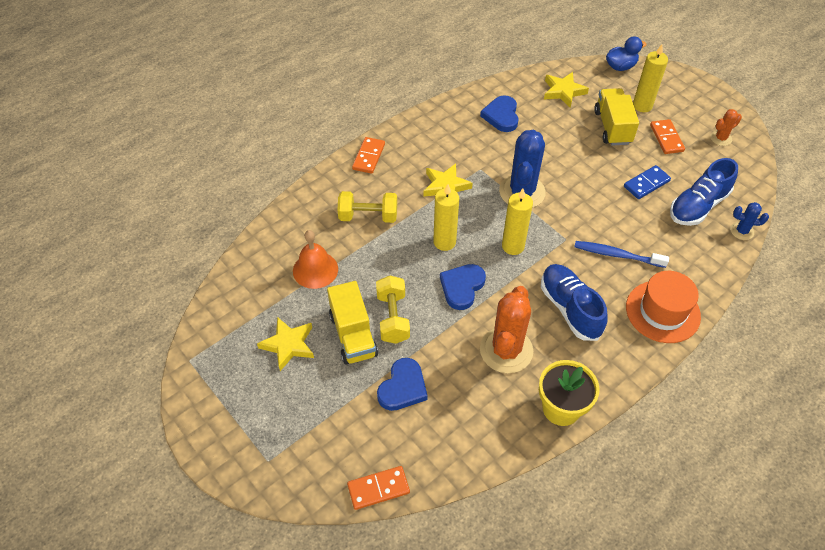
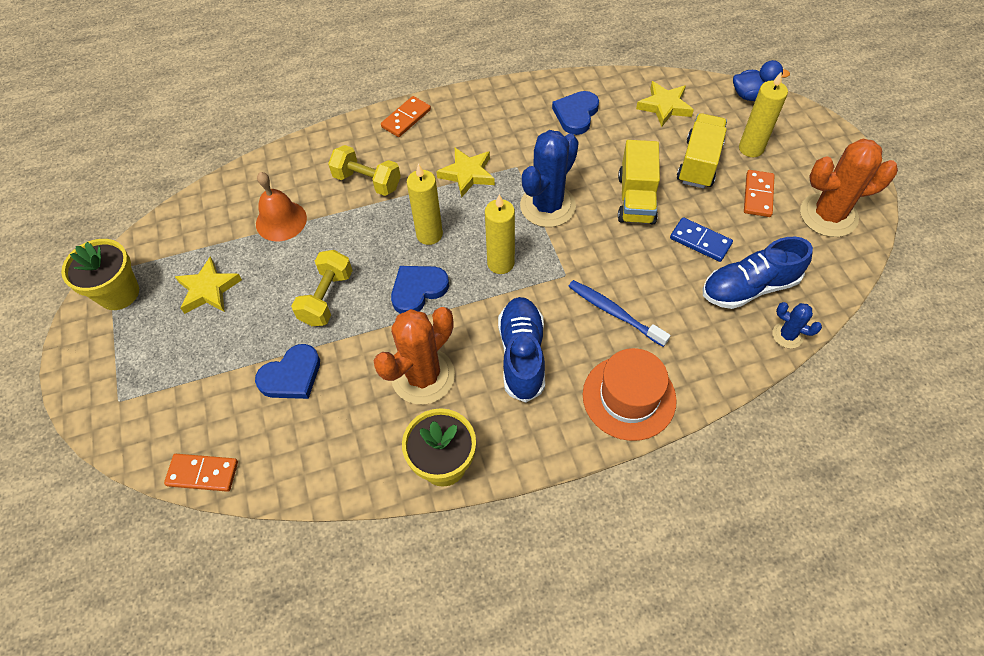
camera: 25 degrees right, 5 degrees up
(209, 375) = (119, 293): none -> yellow flower pot
(353, 335) = (276, 302): yellow truck -> yellow truck (636, 199)
(646, 184) = (700, 241): blue domino -> blue domino turned 45 degrees clockwise
(721, 138) = (828, 215): orange cactus -> orange cactus, size x2.05

